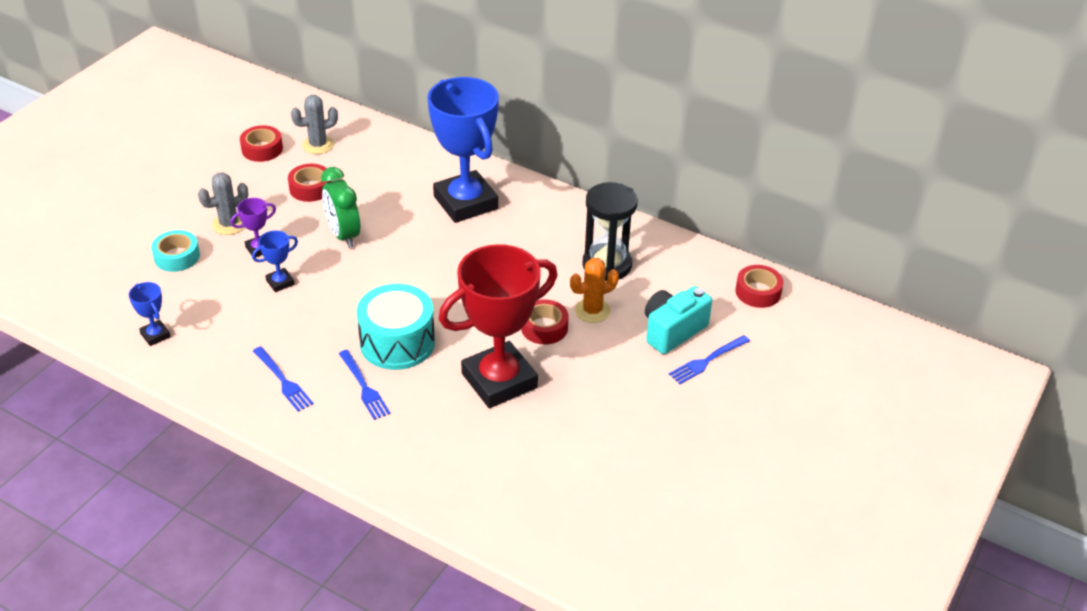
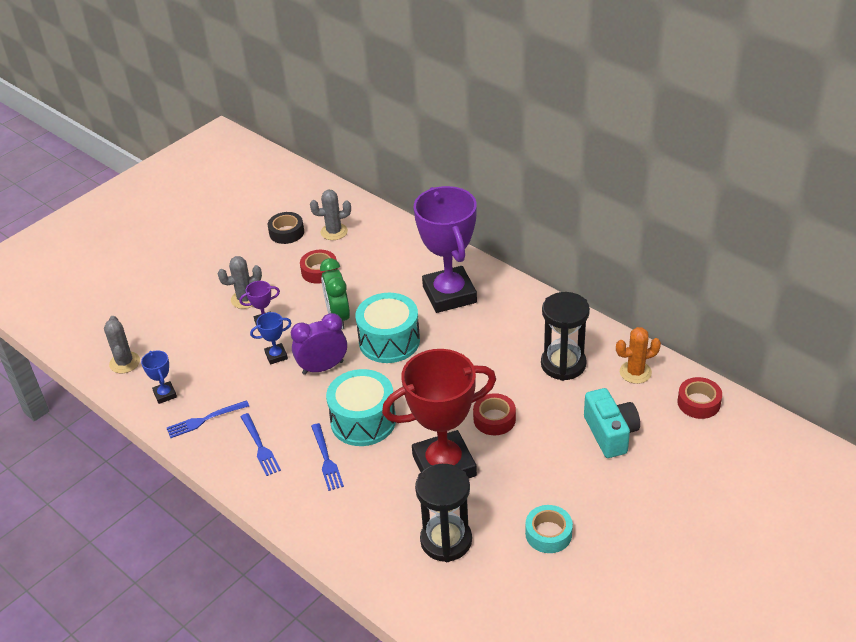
camera: 15 degrees right, 0 degrees up
(97, 305) = (124, 363): none -> grey cactus
(177, 257) = (197, 325): turquoise tape -> turquoise tape (548, 534)
(262, 149) = (286, 232): red tape -> black tape
(338, 290) = (323, 367): none -> purple clock
(408, 256) = (389, 341): none -> turquoise drum
(466, 202) = (449, 294): blue trophy -> purple trophy
(518, 457) = (446, 540): none -> black hourglass
(592, 311) = (541, 407): orange cactus -> orange cactus (635, 372)
(672, 331) = (610, 433): turquoise camera -> turquoise camera turned 105 degrees clockwise
(707, 361) = (637, 466): blue fork -> blue fork (205, 420)

